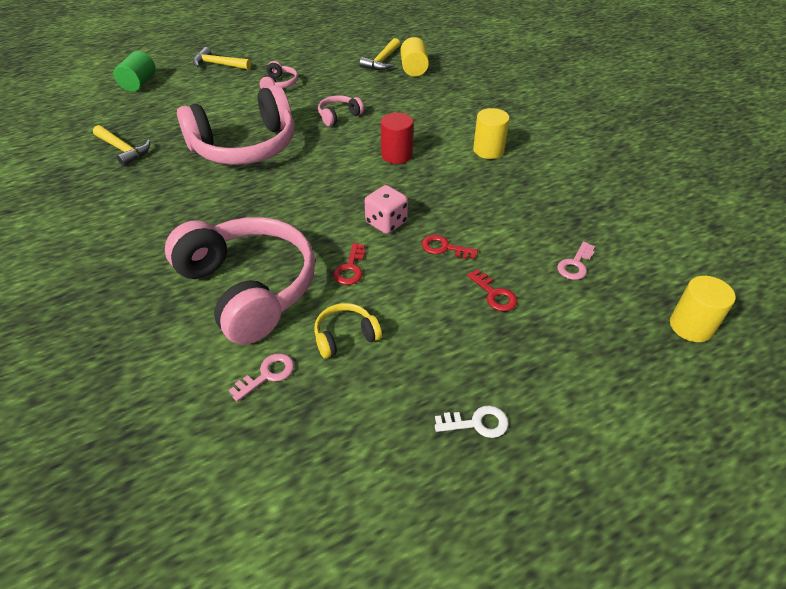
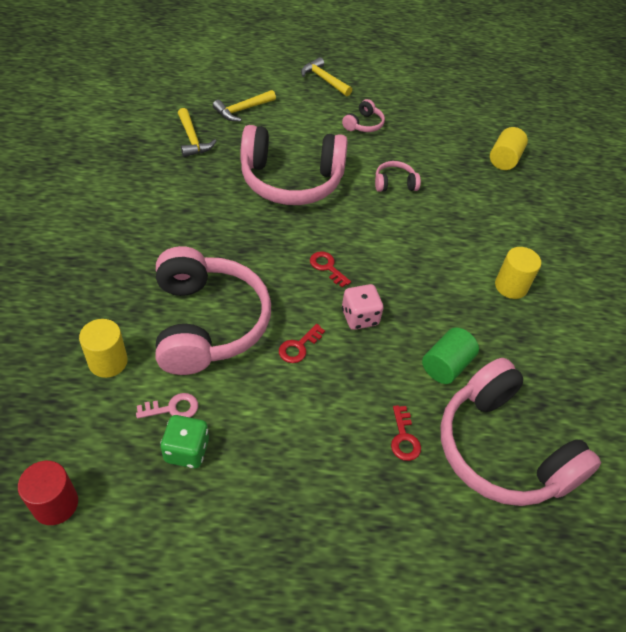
camera: 25 degrees right, 5 degrees up
(139, 84) = (244, 74): green cylinder -> green cylinder (446, 365)
(309, 403) = (186, 450): none -> green dice
(345, 336) = (252, 408): yellow headphones -> none
(382, 61) = (479, 137): yellow hammer -> yellow hammer (242, 110)
(396, 155) = (418, 251): red cylinder -> red cylinder (55, 504)
(444, 248) = (393, 369): red key -> red key (327, 267)
(477, 423) = (302, 545): white key -> none
(575, 264) = (502, 449): pink key -> pink headphones
(691, 326) = (566, 572): yellow cylinder -> yellow cylinder (108, 362)

